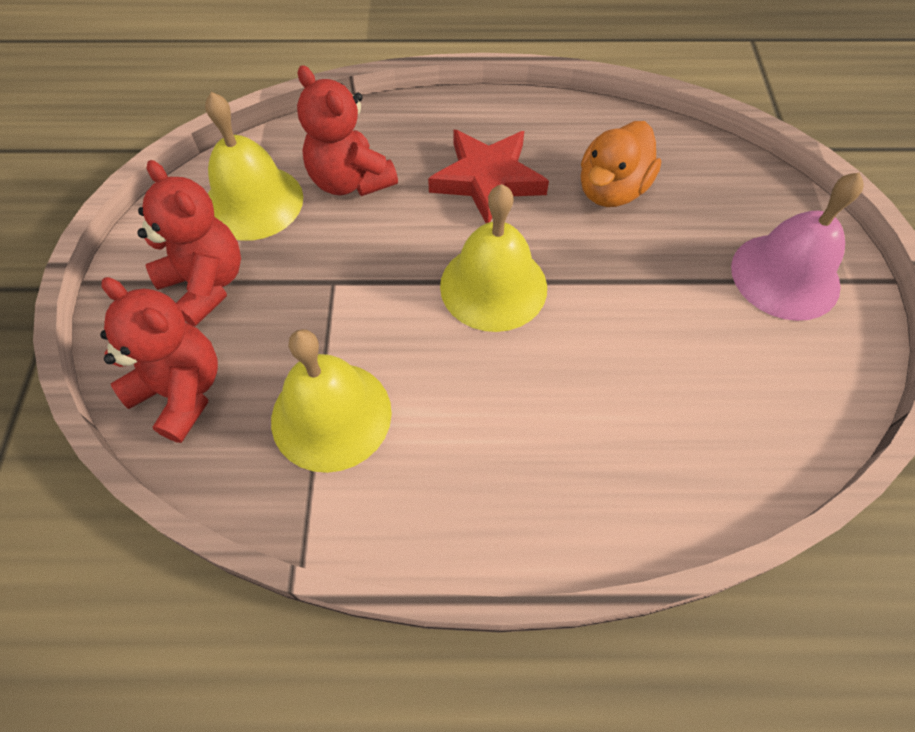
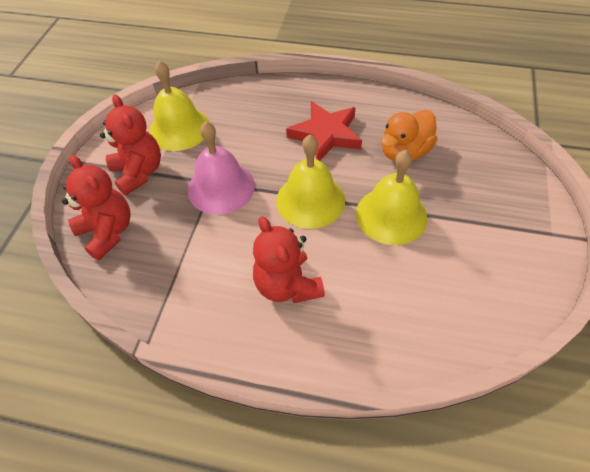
camera: 15 degrees right, 5 degrees down
(331, 415) = (189, 260): yellow bell -> yellow bell (391, 215)
(350, 181) = (240, 124): red teddy bear -> red teddy bear (287, 285)
(785, 276) = (507, 224): pink bell -> pink bell (221, 187)

